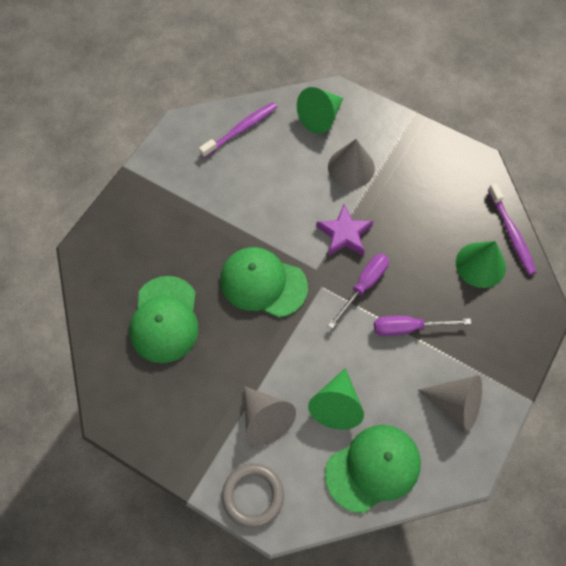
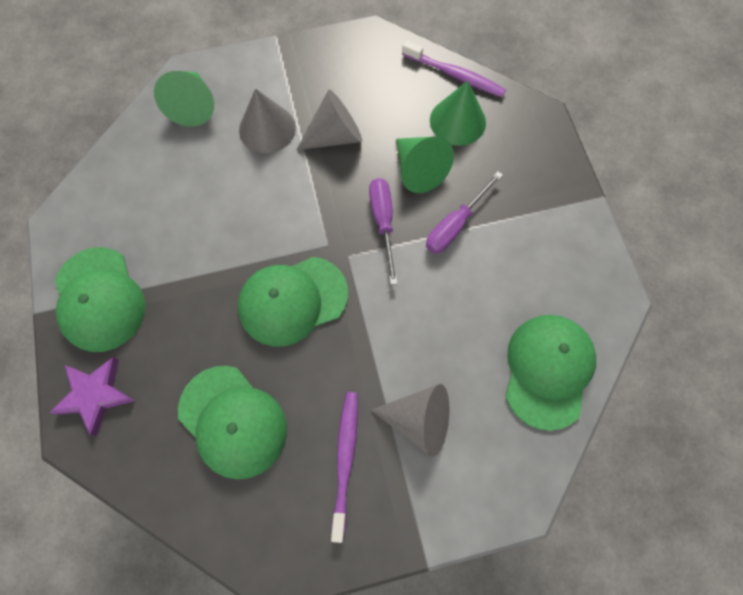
camera: 45 degrees left, 5 degrees up
(162, 188) = (99, 299): none -> green cap
(241, 130) = (126, 178): purple toothbrush -> purple toothbrush (345, 460)
(253, 495) = (478, 499): grey ring -> none
(336, 405) = (465, 347): green cone -> green cone (418, 170)
(344, 234) = (320, 192): purple star -> purple star (95, 395)
(455, 404) = (554, 253): grey cone -> grey cone (335, 136)

